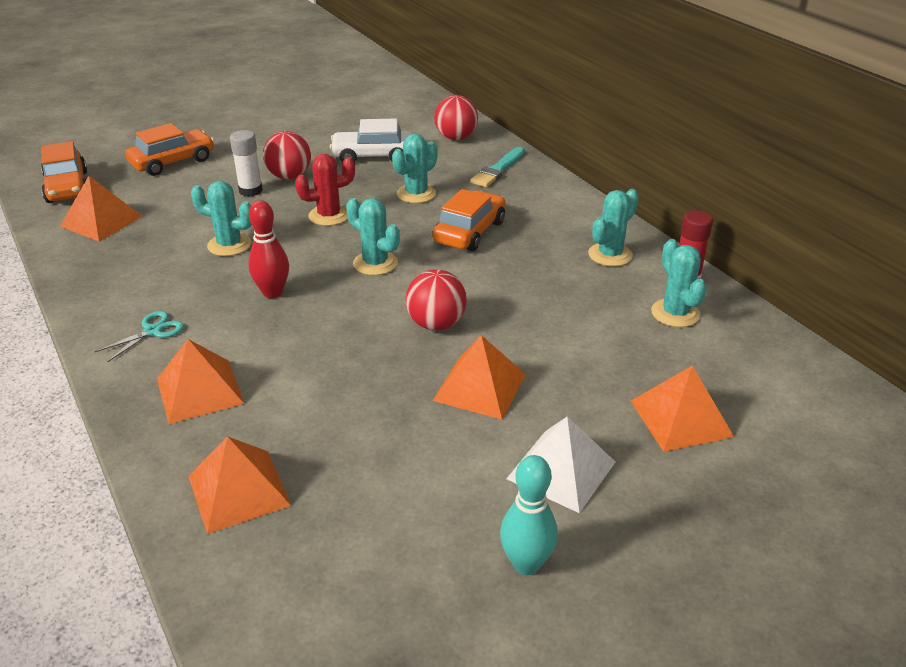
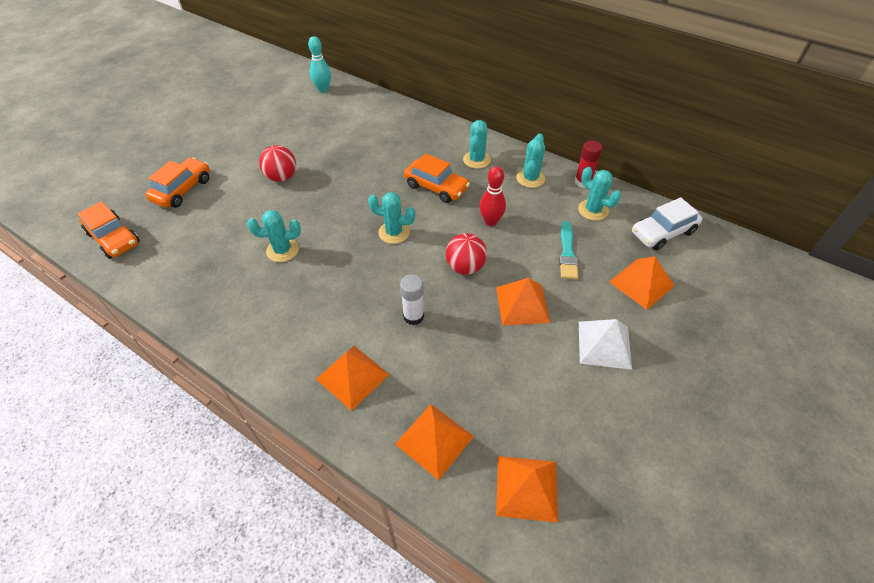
camera: 25 degrees left, 15 degrees up
(101, 221) = (168, 261): orange pyramid -> orange pyramid (527, 487)
(153, 331) = (283, 341): turquoise scissors -> none
(250, 191) = (262, 198): white glue stick -> white glue stick (413, 316)
(273, 292) = (343, 280): red bowling pin -> red bowling pin (491, 221)
(329, 216) = (334, 203): red cactus -> none
(373, 156) = (328, 142): white car -> white car (663, 232)
(416, 194) = (380, 166): turquoise cactus -> turquoise cactus (476, 160)
(456, 138) = (373, 111): red ball -> none
(470, 232) = (436, 187): orange car -> orange car turned 120 degrees clockwise
(498, 170) = (419, 130): turquoise brush -> turquoise brush (567, 253)
(526, 563) = (627, 415): turquoise bowling pin -> turquoise bowling pin (323, 89)

